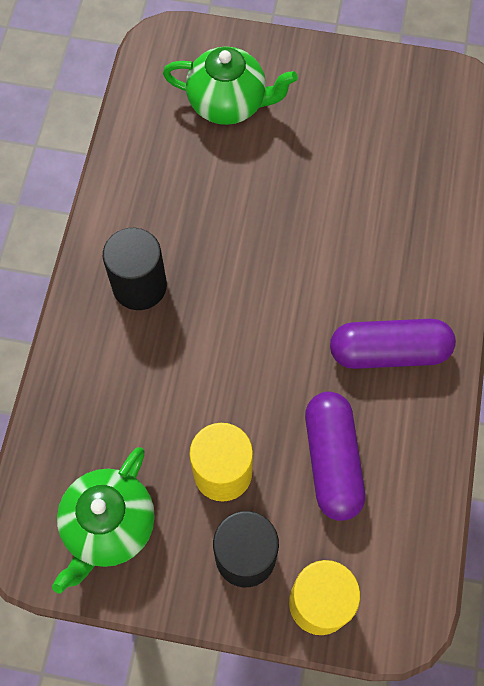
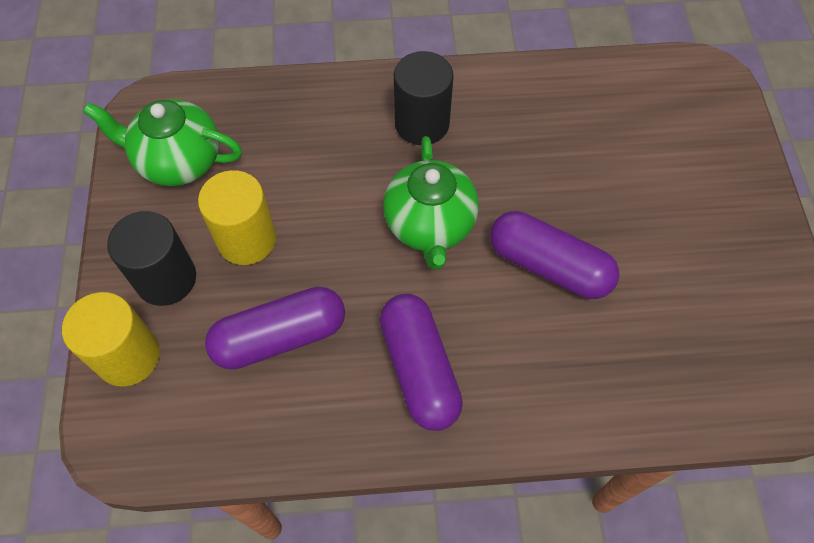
camera: 75 degrees right, 5 degrees down
(229, 103) = (661, 147): green teapot -> green teapot (430, 225)
(319, 225) = (549, 266): none -> purple capsule

